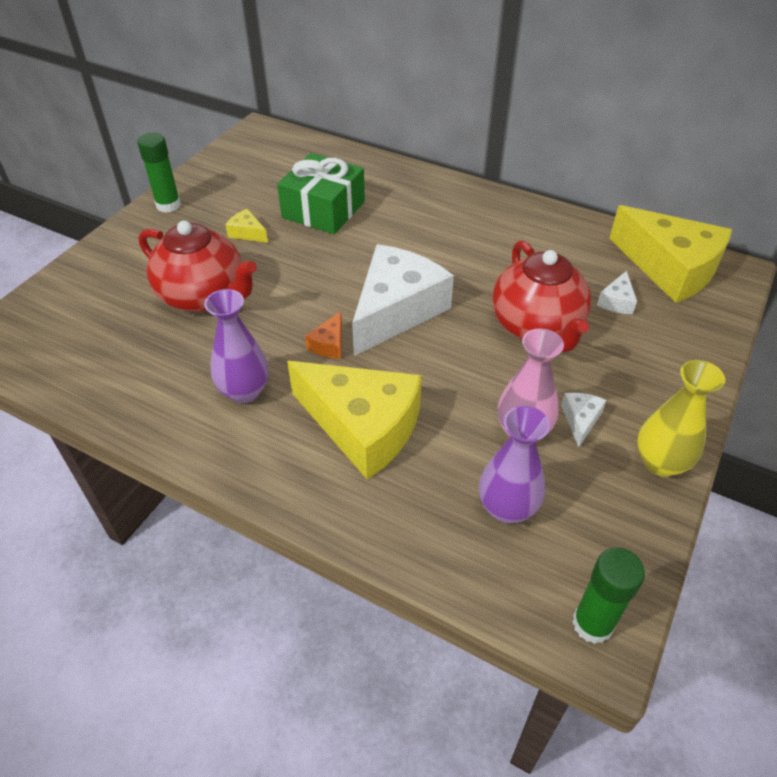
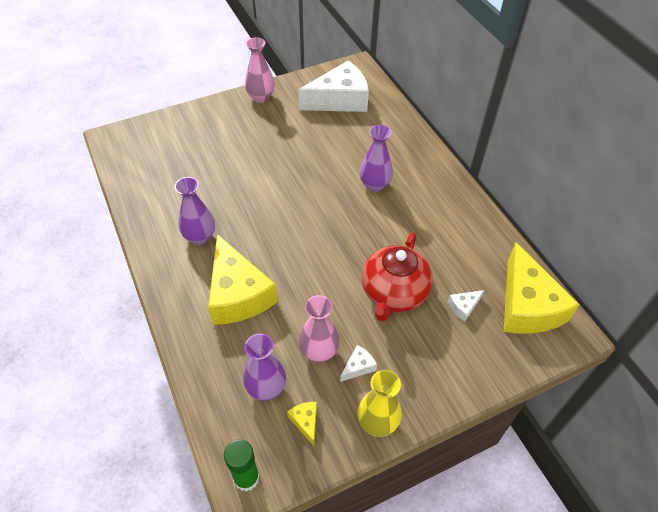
camera: 35 degrees right, 5 degrees up
(168, 205) = (261, 97): green glue stick -> pink vase
(204, 296) = (229, 167): red teapot -> none
(247, 233) = (286, 138): yellow cheese -> yellow cheese (305, 422)
(323, 210) = (343, 144): green gift -> none
(329, 344) = (266, 234): orange cheese -> none
(396, 310) = (322, 234): white cheese -> white cheese (340, 100)
(402, 233) = (374, 185): none -> purple vase

